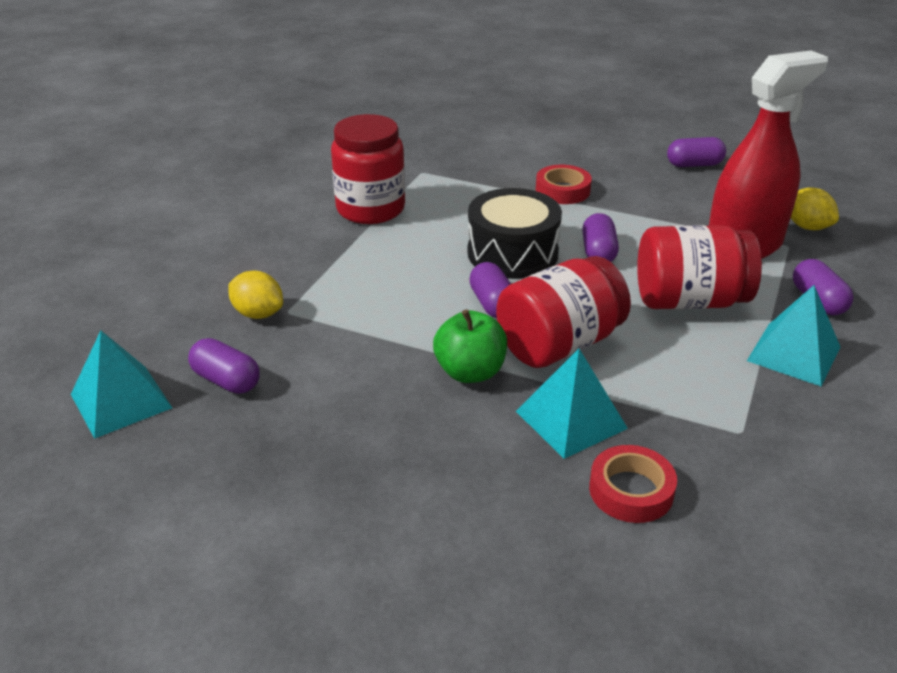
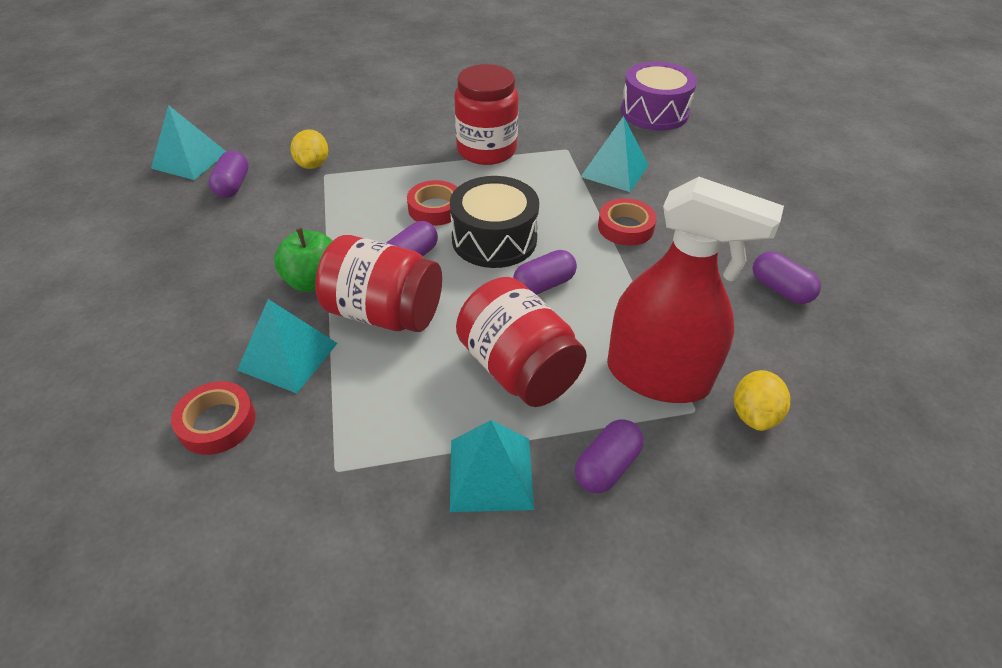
camera: 55 degrees right, 10 degrees up
(420, 116) = (654, 112): none -> purple drum
(431, 267) = (435, 208): none -> red tape
(481, 165) = (614, 171): none -> turquoise pyramid

